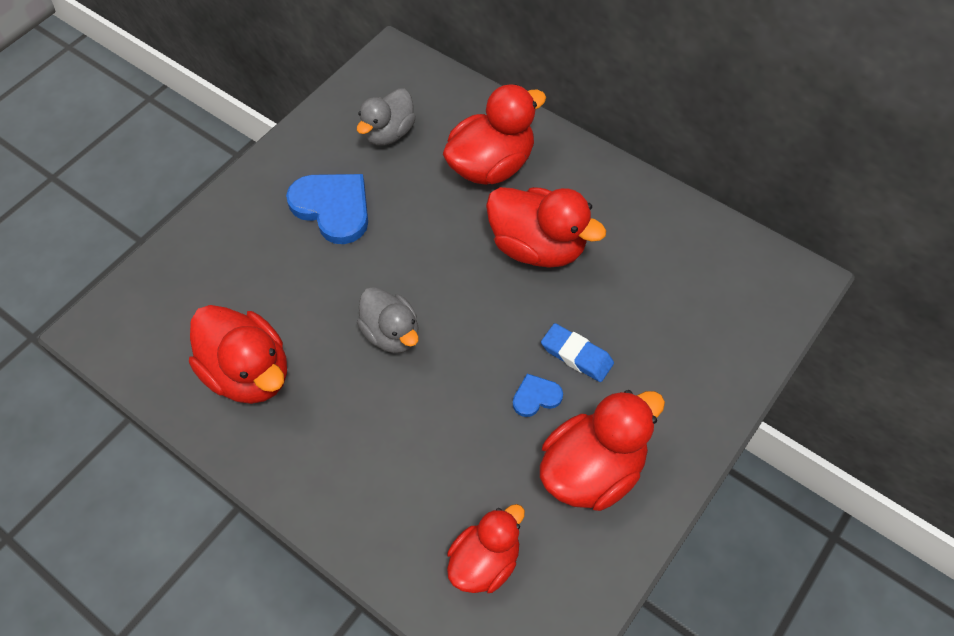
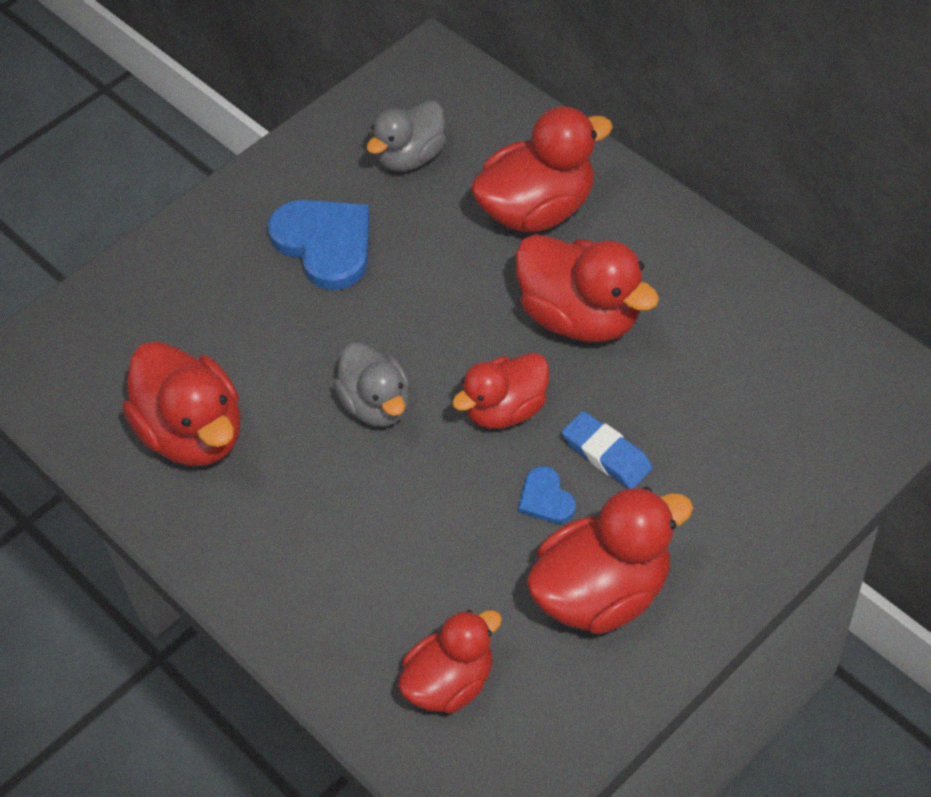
camera: 10 degrees right, 5 degrees down
(493, 327) = (505, 410): none -> red duck
(536, 397) = (546, 498): blue heart -> blue heart turned 105 degrees counterclockwise

